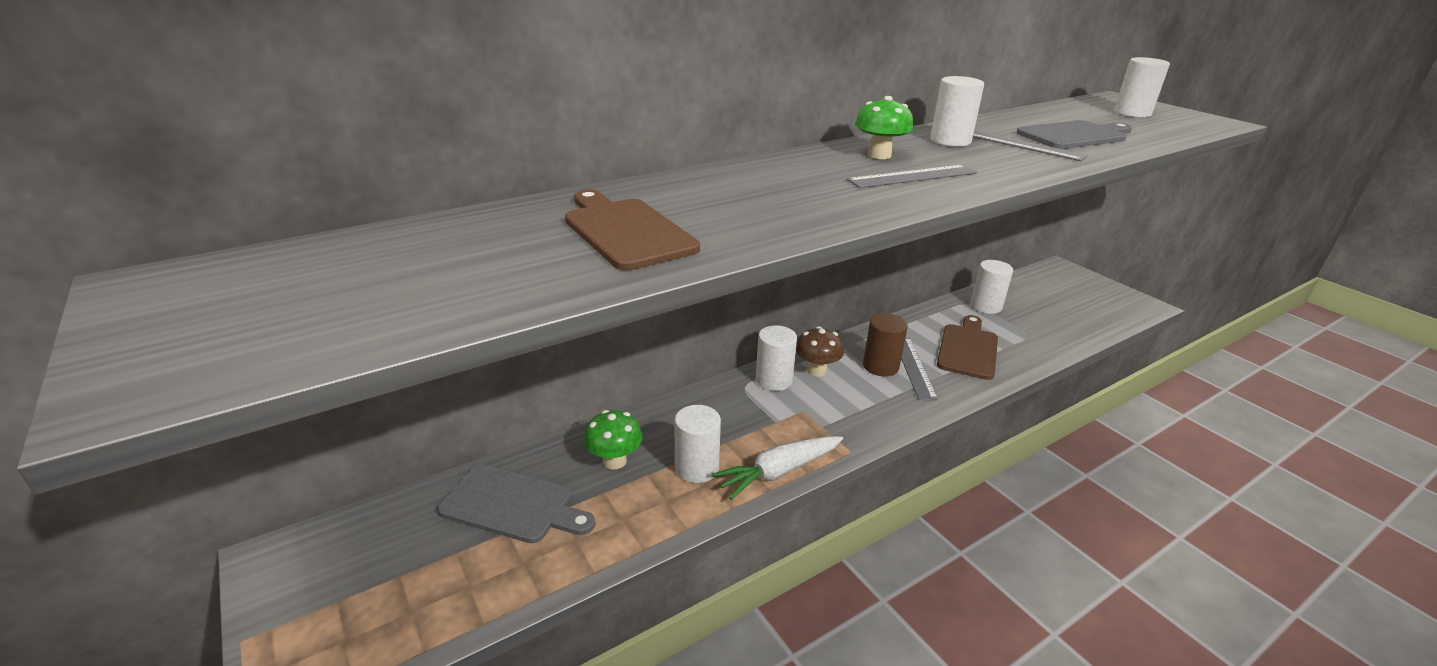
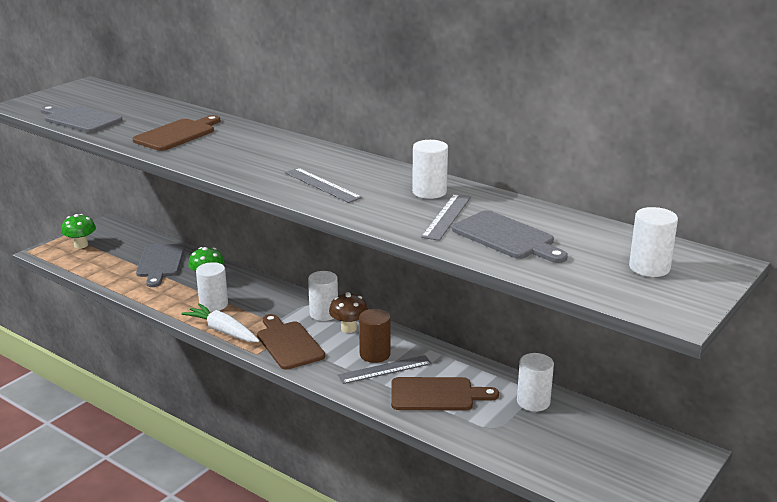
camera: 70 degrees right, 5 degrees down
(407, 311) = (80, 119): none -> grey cutting board
(835, 421) = (288, 343): none -> brown cutting board
(879, 155) = (362, 173): green mushroom -> green mushroom (81, 245)

